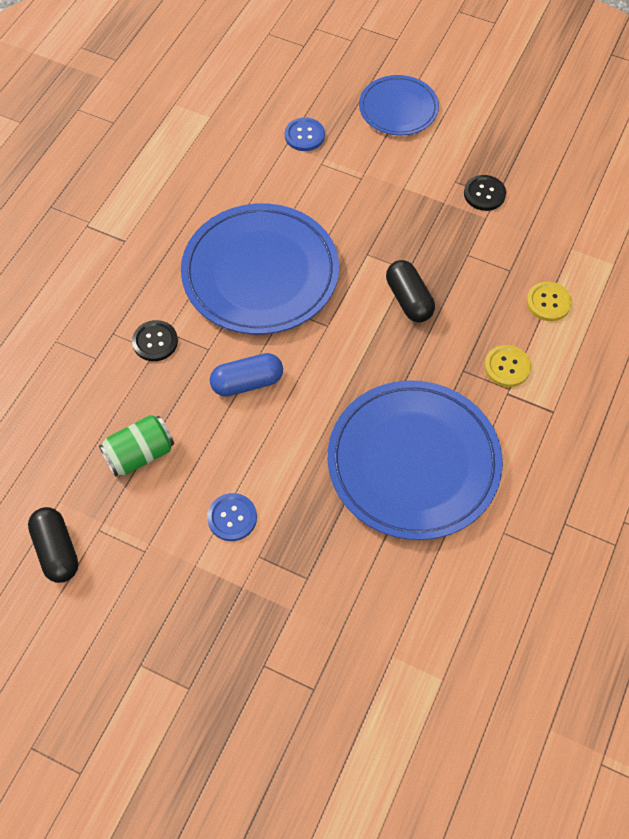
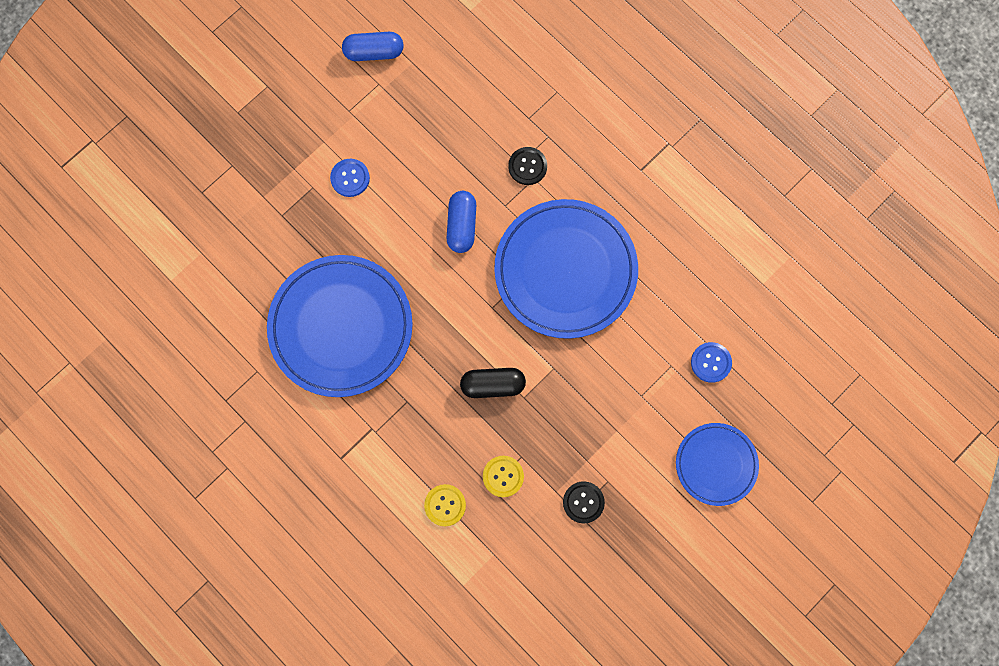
camera: 110 degrees right, 15 degrees up
(56, 550) = (374, 52): black capsule -> blue capsule
(140, 454) = (429, 128): green can -> none
(507, 367) = (396, 439): yellow button -> yellow button (503, 476)

